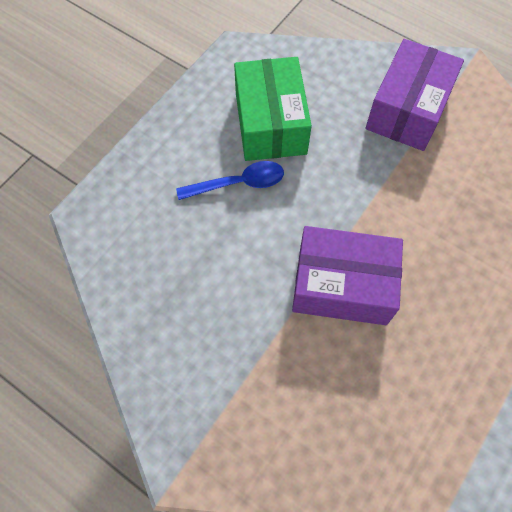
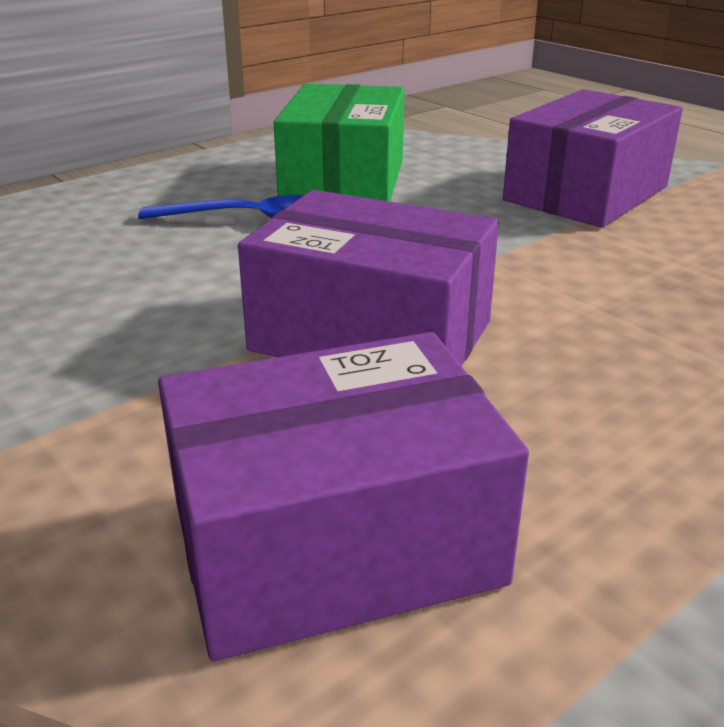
camera: 15 degrees right, 35 degrees down
(375, 424) = (335, 542): none -> purple box

